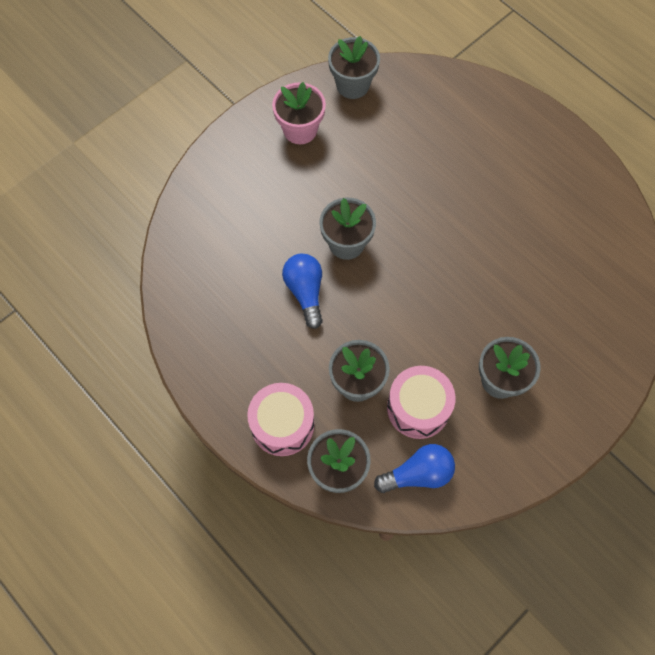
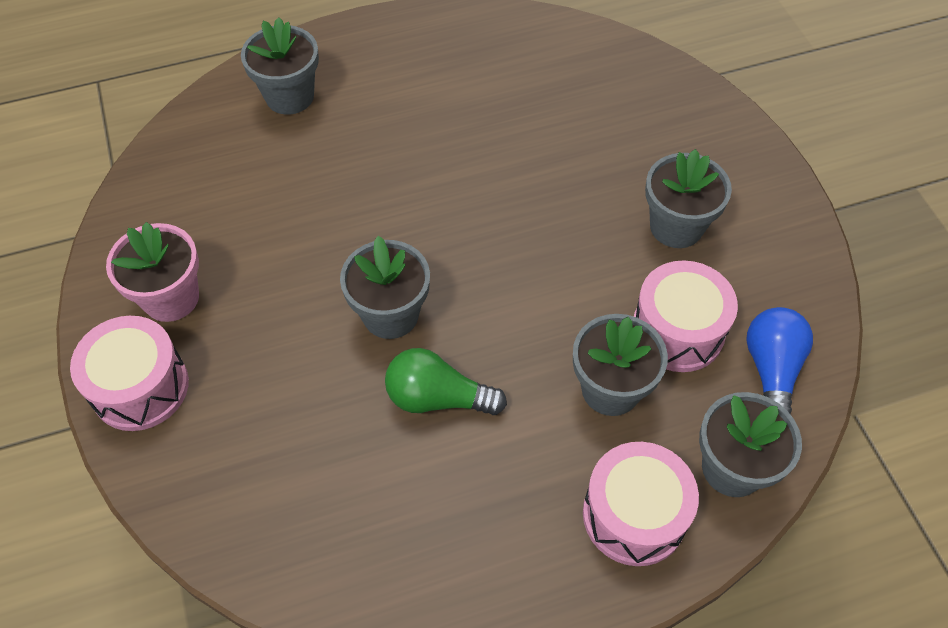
camera: 65 degrees left, 10 degrees down
(241, 145) = (140, 387): none -> pink drum
(305, 292) = (438, 398): blue light bulb -> green light bulb
(352, 85) = (147, 205): grey flower pot -> grey flower pot (289, 96)

